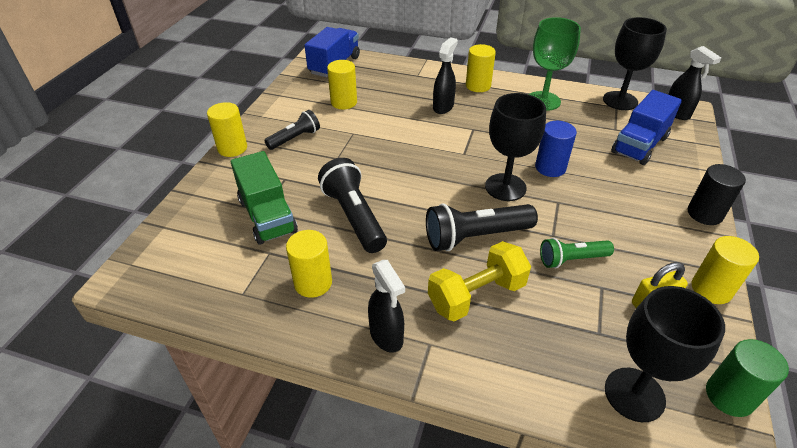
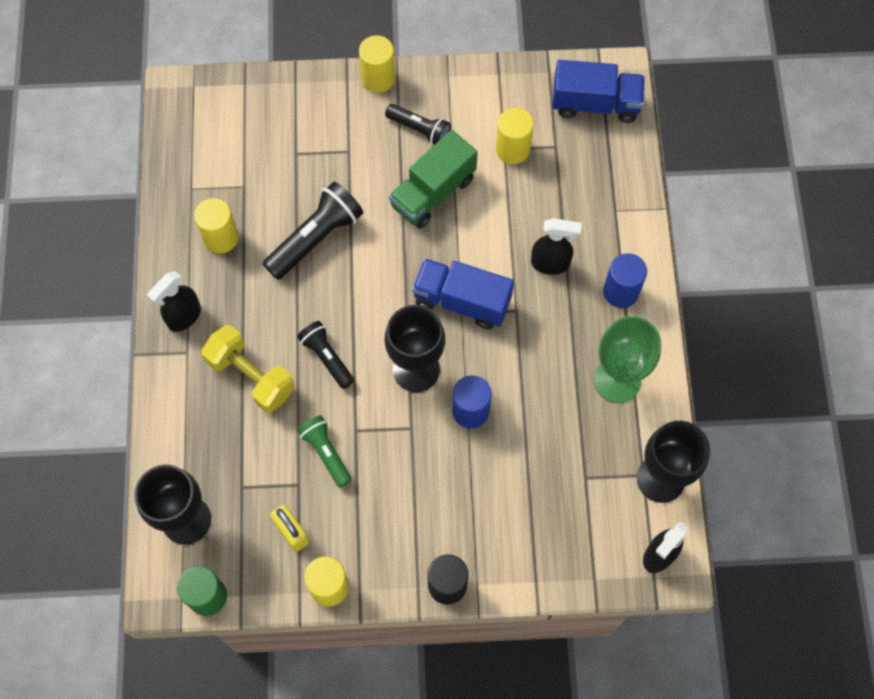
camera: 70 degrees right, 25 degrees up
(267, 216) = (289, 162): green truck -> green truck (433, 192)
(475, 237) = (326, 357): black flashlight -> black flashlight, size x0.62
(478, 86) = (621, 292): yellow cylinder -> blue cylinder
(639, 145) = (559, 509): blue truck -> blue truck (462, 301)

